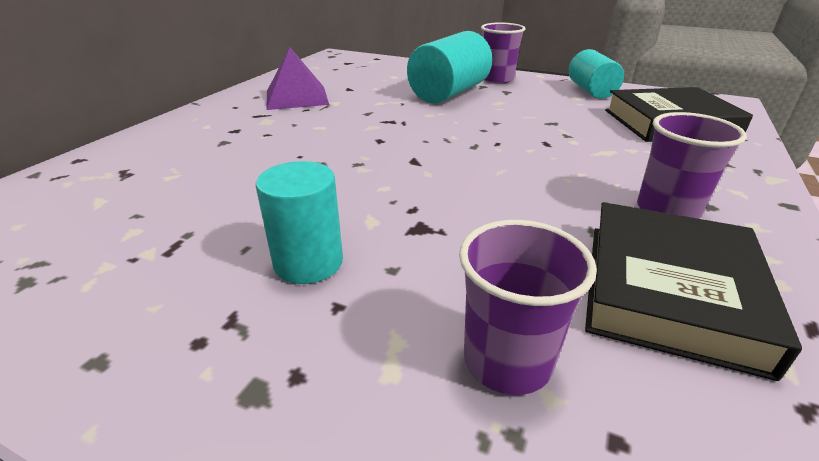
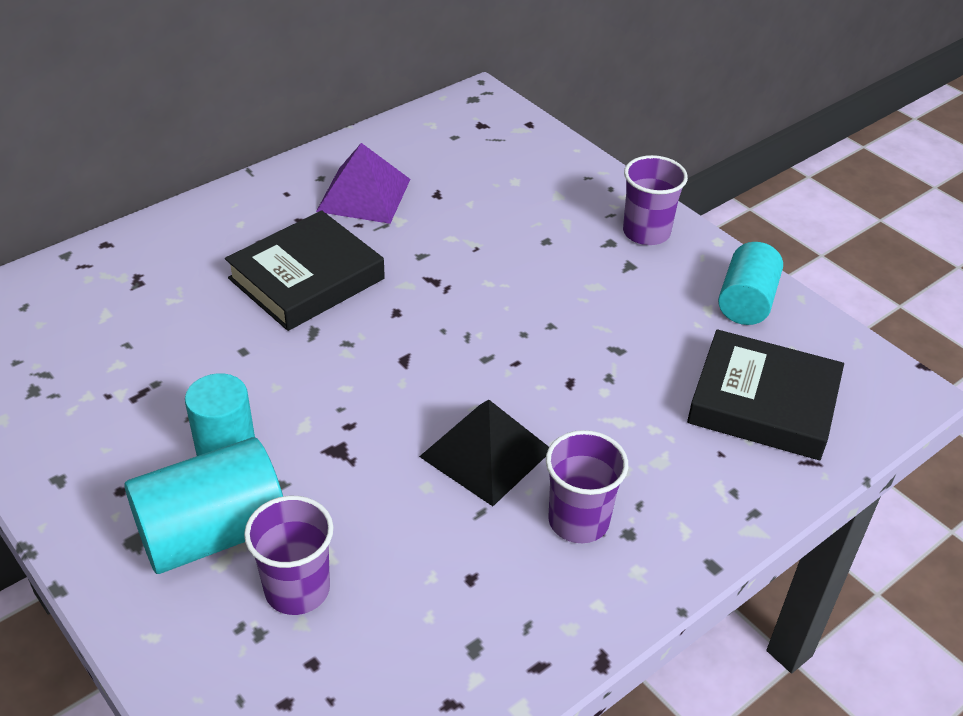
camera: 25 degrees right, 10 degrees up
(449, 93) = (551, 245): turquoise cylinder -> turquoise cylinder (213, 534)
(543, 193) = (486, 453): none -> black pyramid
(669, 291) = (470, 593): black book -> black book (306, 279)

